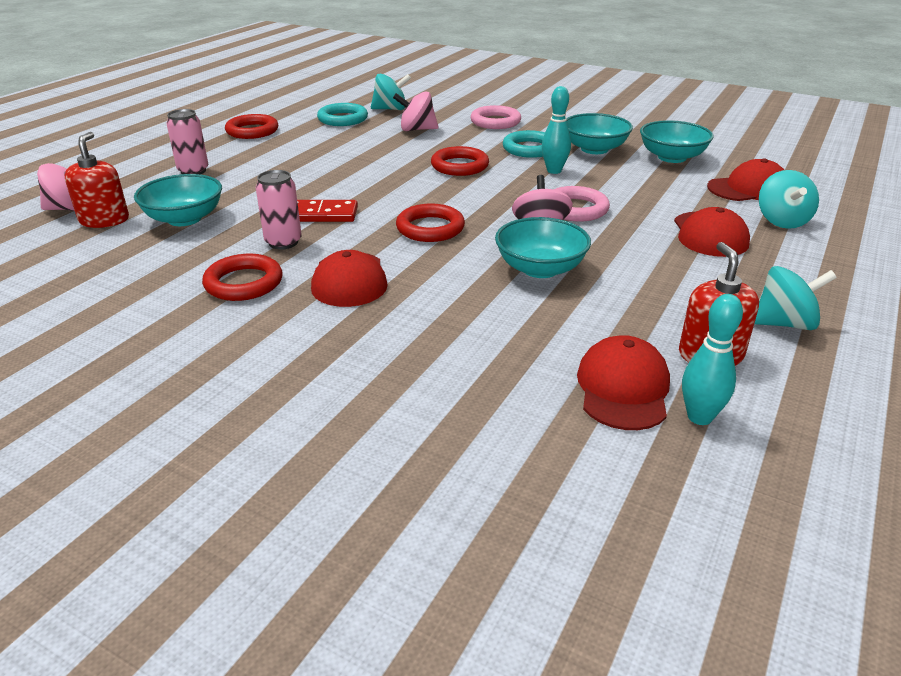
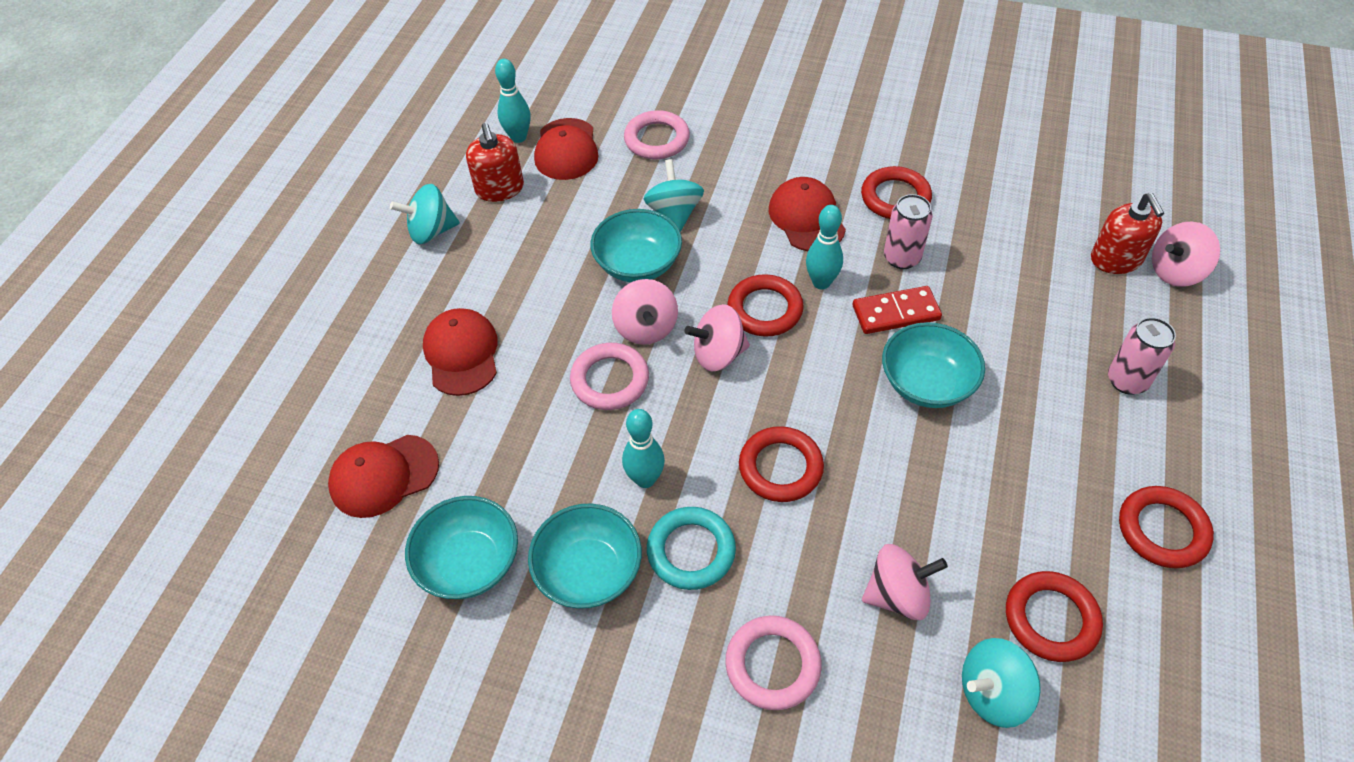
camera: 170 degrees right, 20 degrees up
(184, 219) = (1035, 277): turquoise bowl -> turquoise bowl (927, 383)
(343, 119) = (1051, 619): turquoise ring -> red ring
(369, 237) = (821, 282): none -> turquoise bowling pin
(482, 211) = (718, 354): none -> pink spinning top
(490, 381) = (657, 139): none -> pink ring
(782, 221) = (370, 399): turquoise spinning top -> turquoise spinning top (674, 213)

